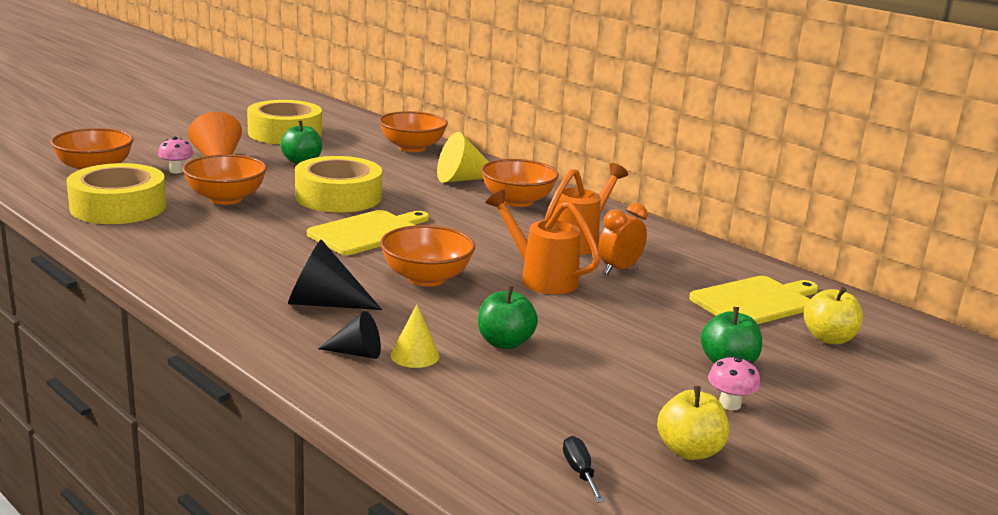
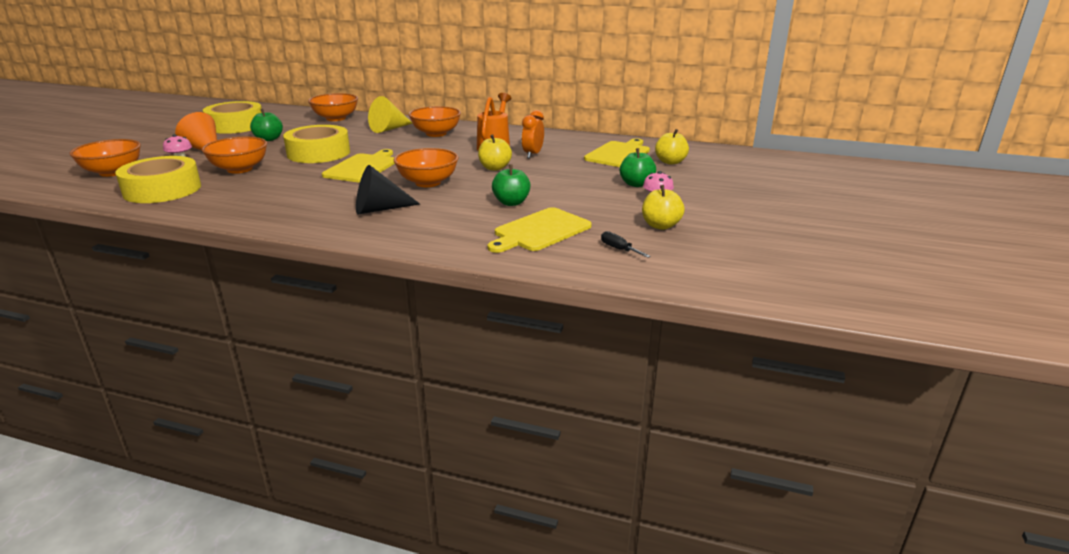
camera: 25 degrees left, 5 degrees up
(356, 353) = (431, 228): black cone -> none
(415, 355) = (467, 221): yellow cone -> none
(496, 402) = (540, 231): none -> yellow cutting board
(541, 278) = (494, 168): orange watering can -> yellow apple

